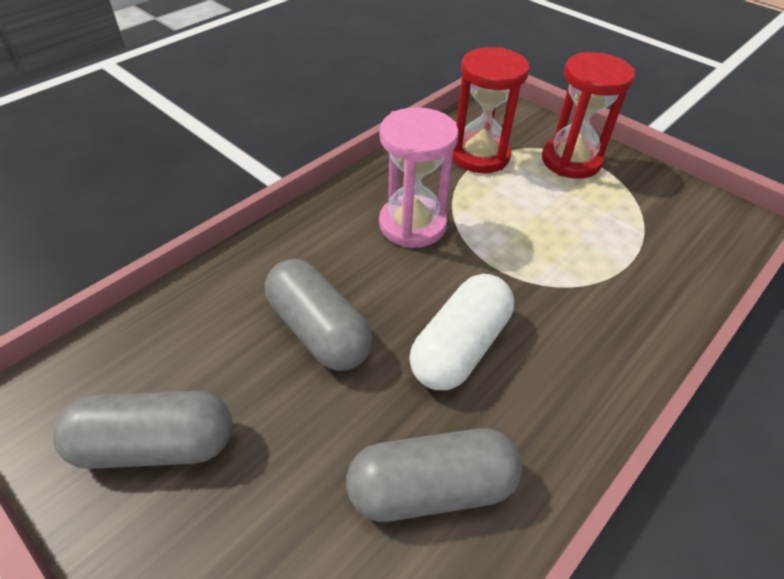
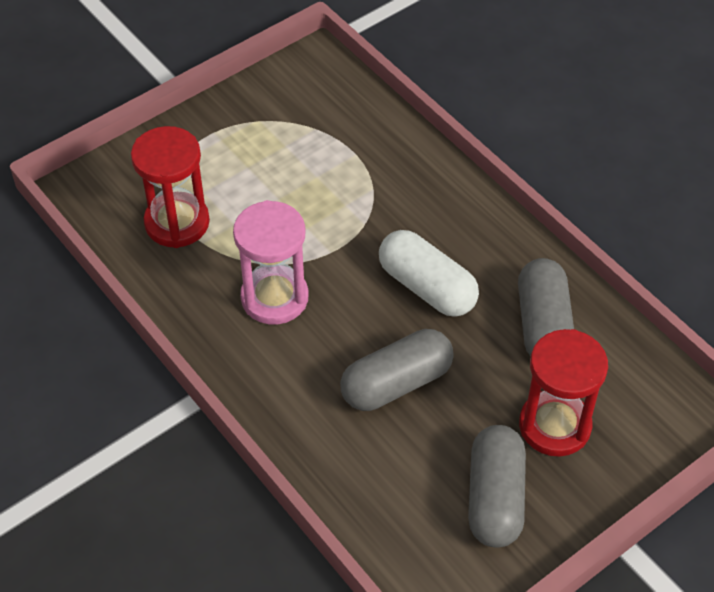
camera: 80 degrees left, 5 degrees up
(571, 161) = (204, 150): red hourglass -> red hourglass (554, 426)

